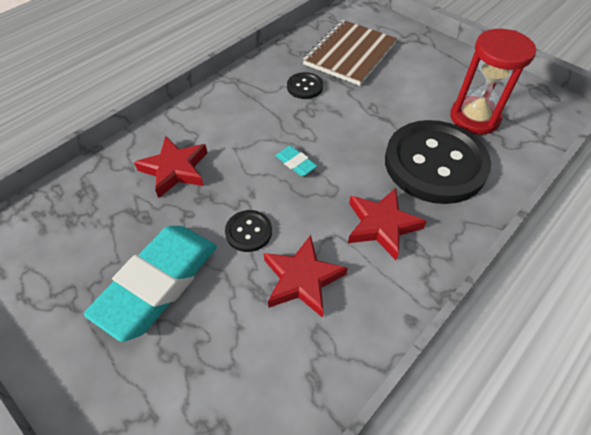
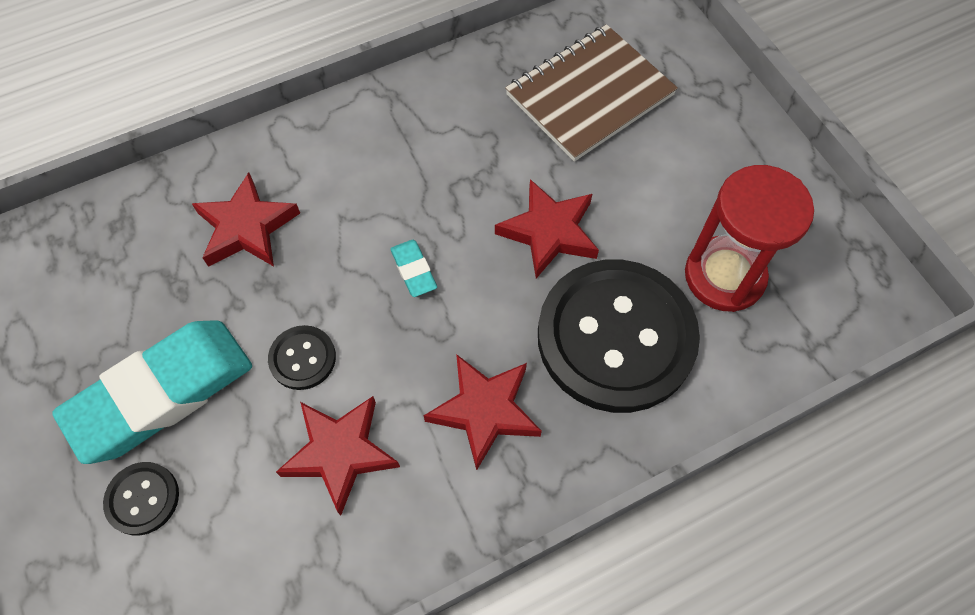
camera: 20 degrees right, 10 degrees up
(304, 87) = (489, 138): black button -> black button (143, 499)
(365, 122) = (549, 232): none -> red star

